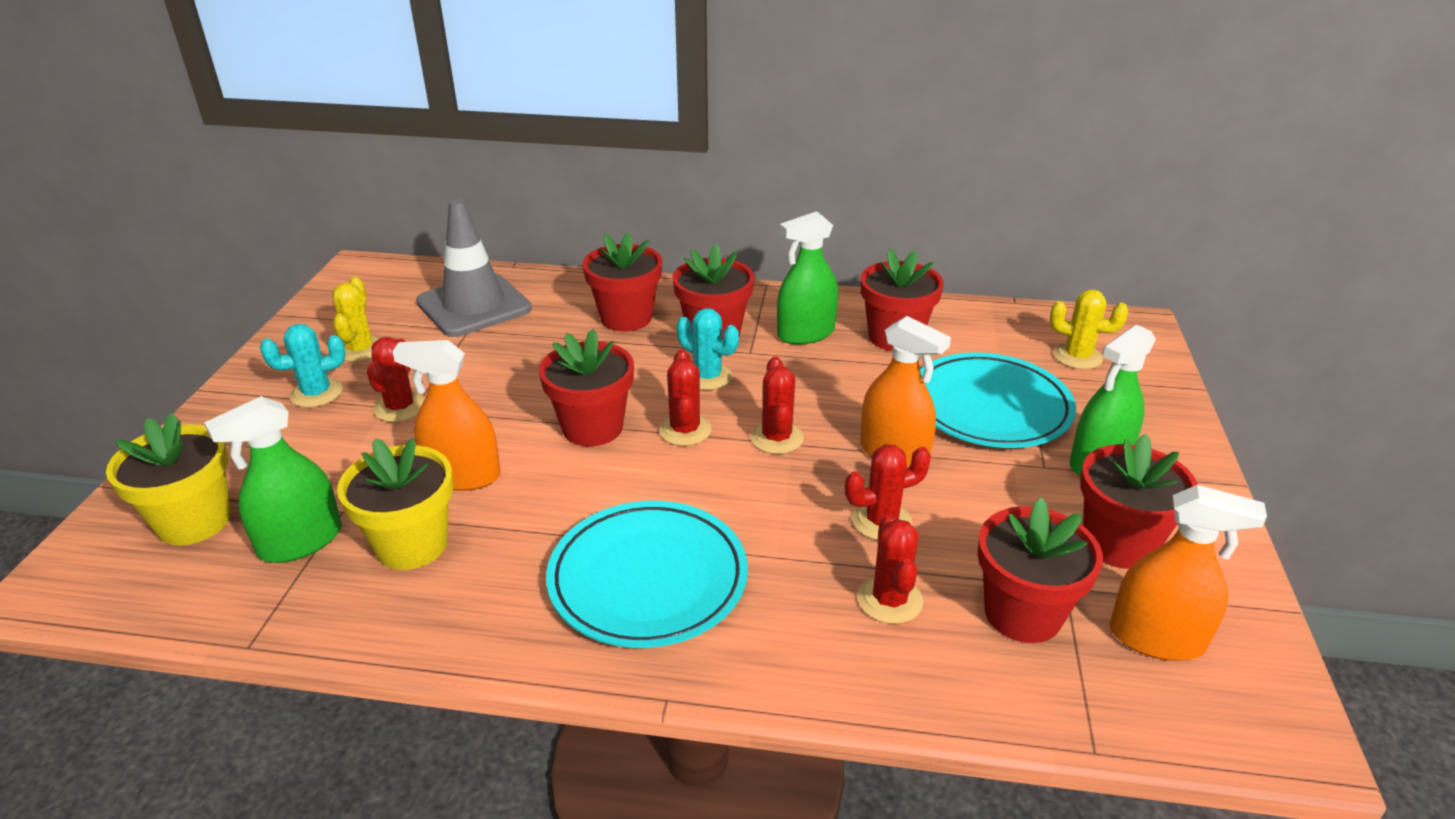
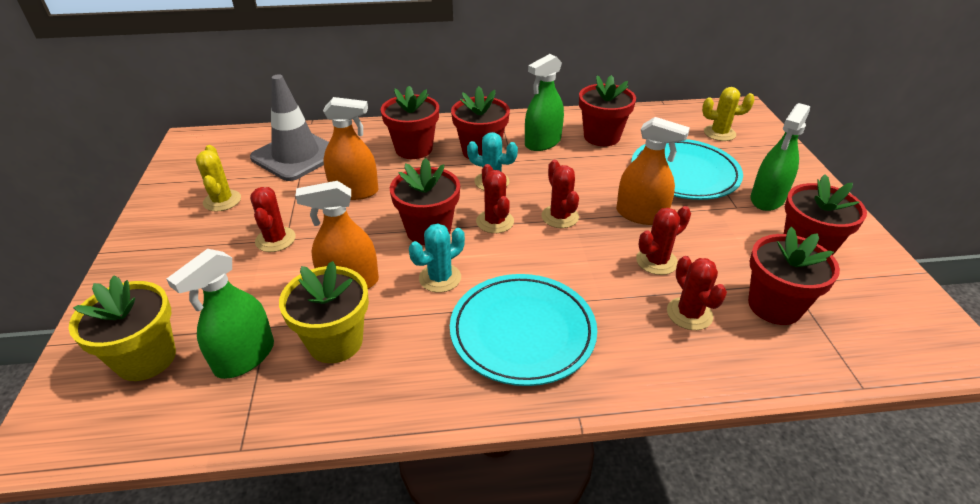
camera: 15 degrees left, 5 degrees up
(316, 393) = (202, 240): turquoise cactus -> turquoise cactus (440, 278)
(1156, 638) = (859, 305): orange spray bottle -> orange spray bottle (354, 191)

